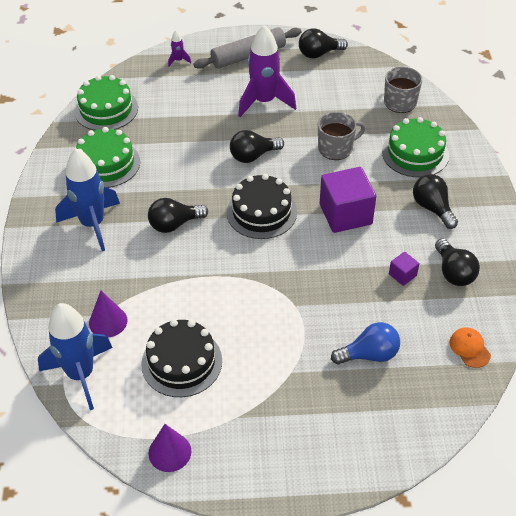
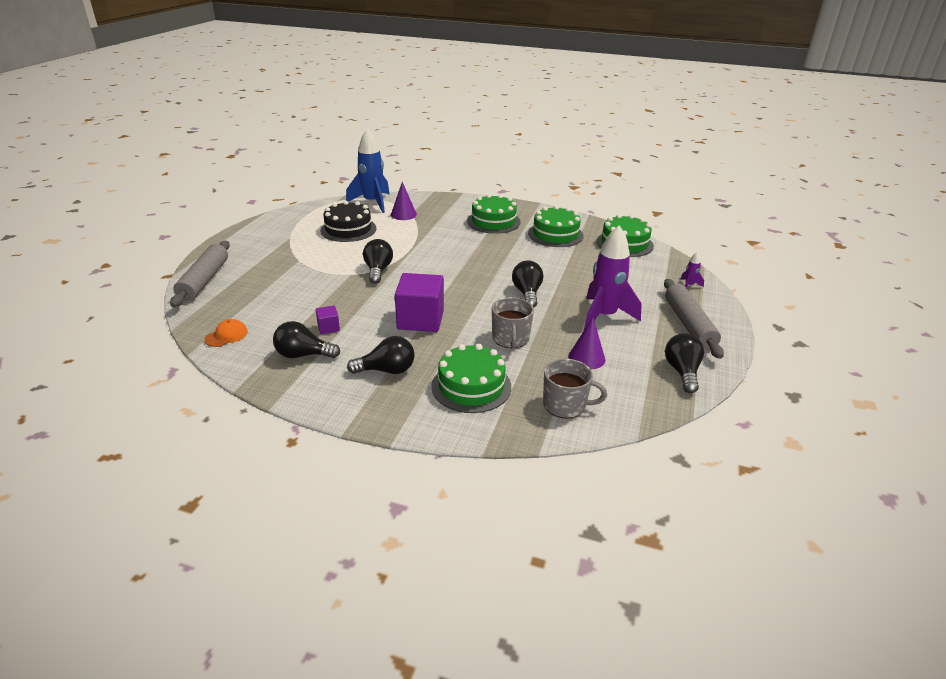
camera: 110 degrees right, 15 degrees down
(93, 224) = (493, 221): blue rocket -> green cake
(169, 452) = (293, 216): purple cone -> purple cone (586, 358)
(174, 224) = (470, 247): black light bulb -> black light bulb (378, 270)
(261, 212) = (455, 282): black cake -> none
(369, 354) = (276, 291): blue light bulb -> none
(392, 442) = (204, 280): none -> grey rolling pin
(469, 348) = (226, 335): orange cap -> orange cap turned 45 degrees counterclockwise

